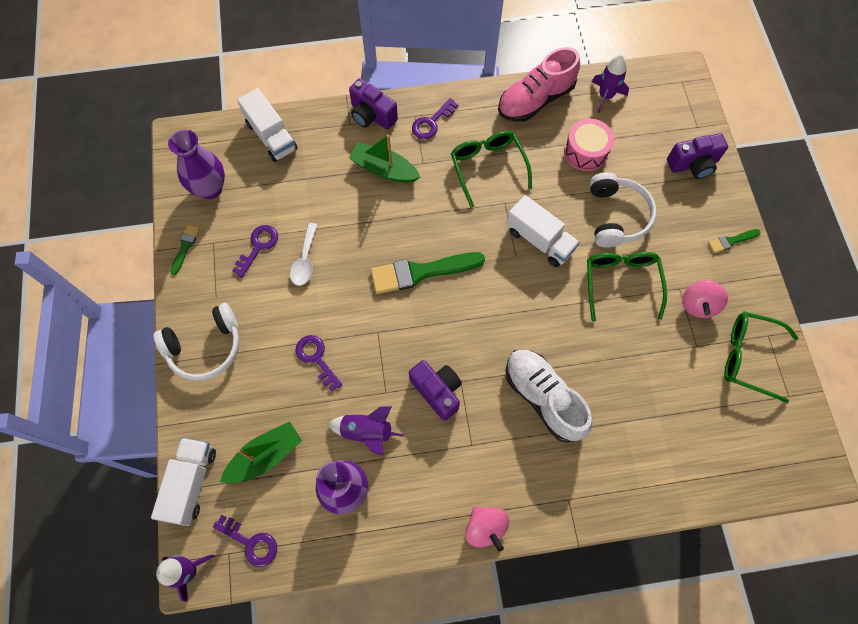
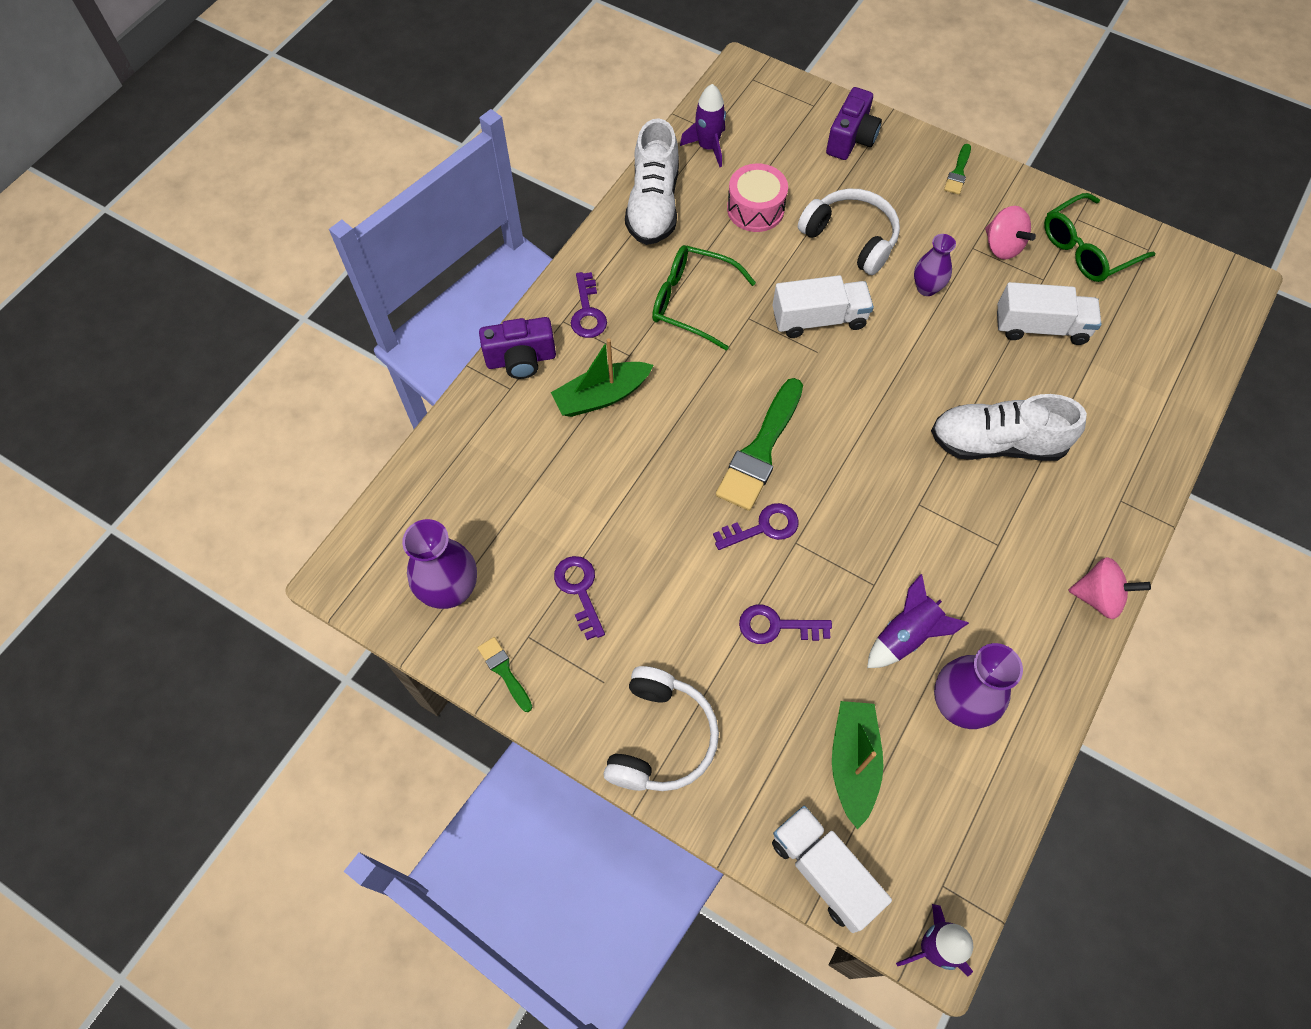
camera: 50 degrees left, 5 degrees down
(251, 542) = (947, 850): purple key -> purple key (763, 527)
(271, 136) = (445, 477): white truck -> white truck (1040, 327)
(305, 260) = (643, 554): white spoon -> none
(437, 391) = (913, 534): purple camera -> none
(535, 100) = (653, 205): pink shoe -> white shoe
(621, 283) = (926, 288): green glasses -> purple vase

